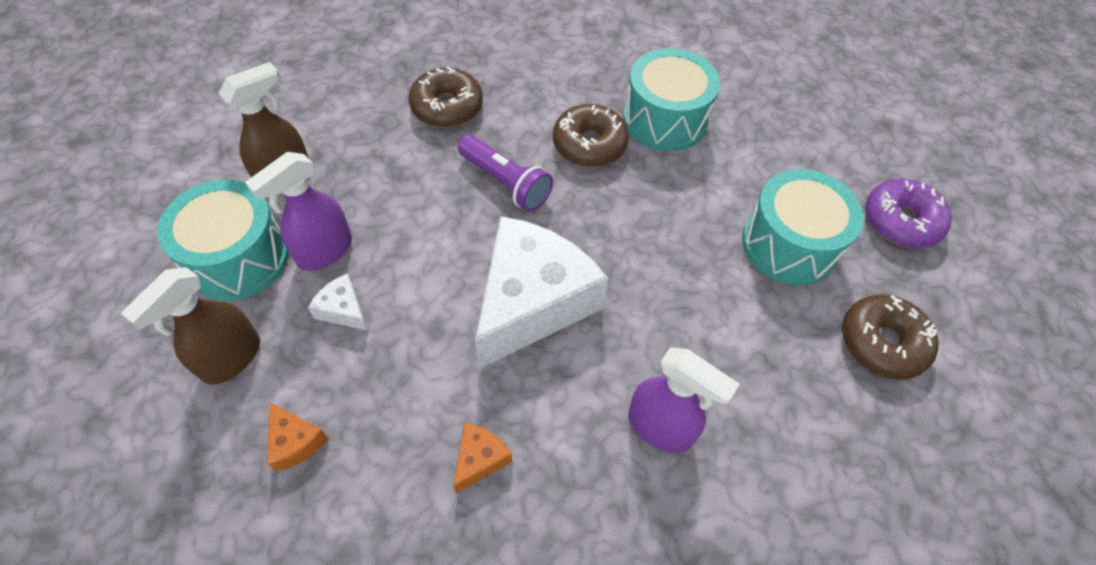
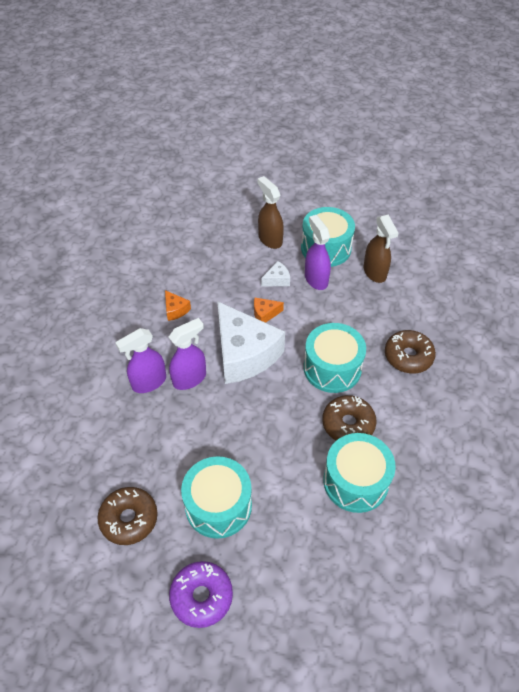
camera: 115 degrees right, 5 degrees down
(295, 442) = (219, 253): orange cheese -> orange cheese (265, 314)
(506, 183) = (332, 368): purple flashlight -> turquoise drum
(619, 364) = (190, 378): none -> purple spray bottle

